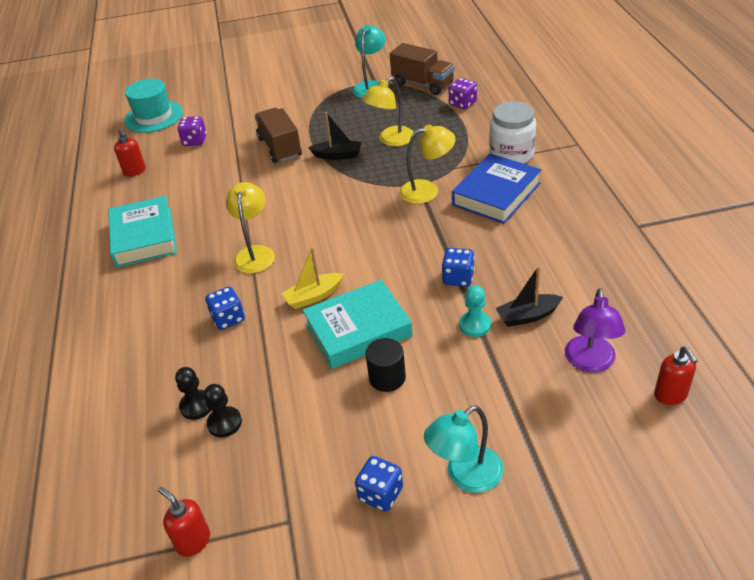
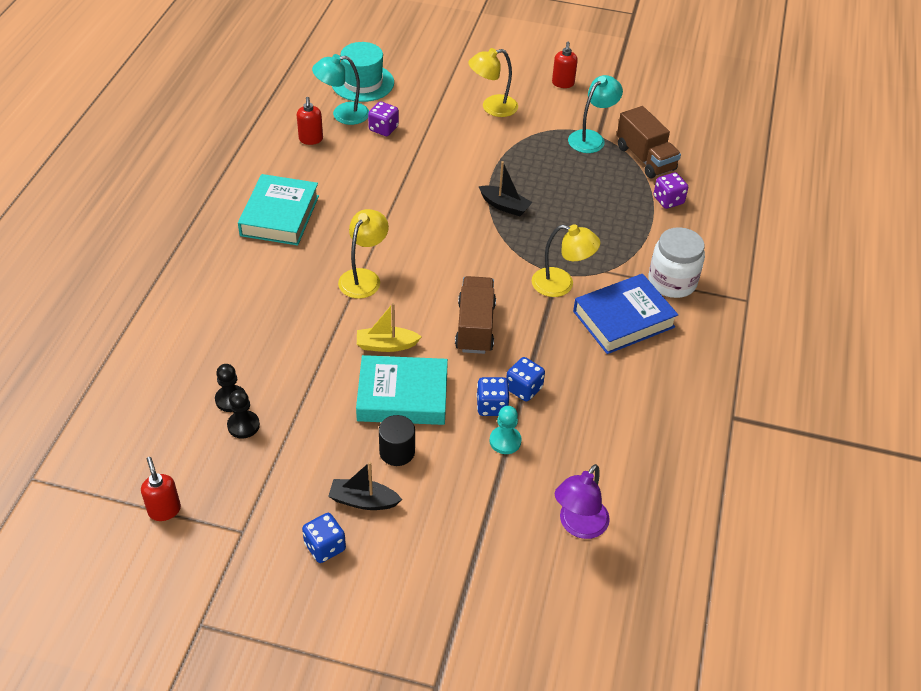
camera: 20 degrees right, 5 degrees up
(228, 318) = (302, 332): blue dice -> blue dice (492, 406)
(280, 147) = (457, 172): brown truck -> brown truck (475, 327)
(391, 140) = (566, 212): yellow lamp -> yellow lamp (492, 107)
(465, 476) = (400, 567): turquoise lamp -> turquoise lamp (343, 114)
(527, 316) = (557, 456): black boat -> black boat (363, 501)
(670, 395) = (624, 590): red soap dispenser -> red soap dispenser (563, 83)

